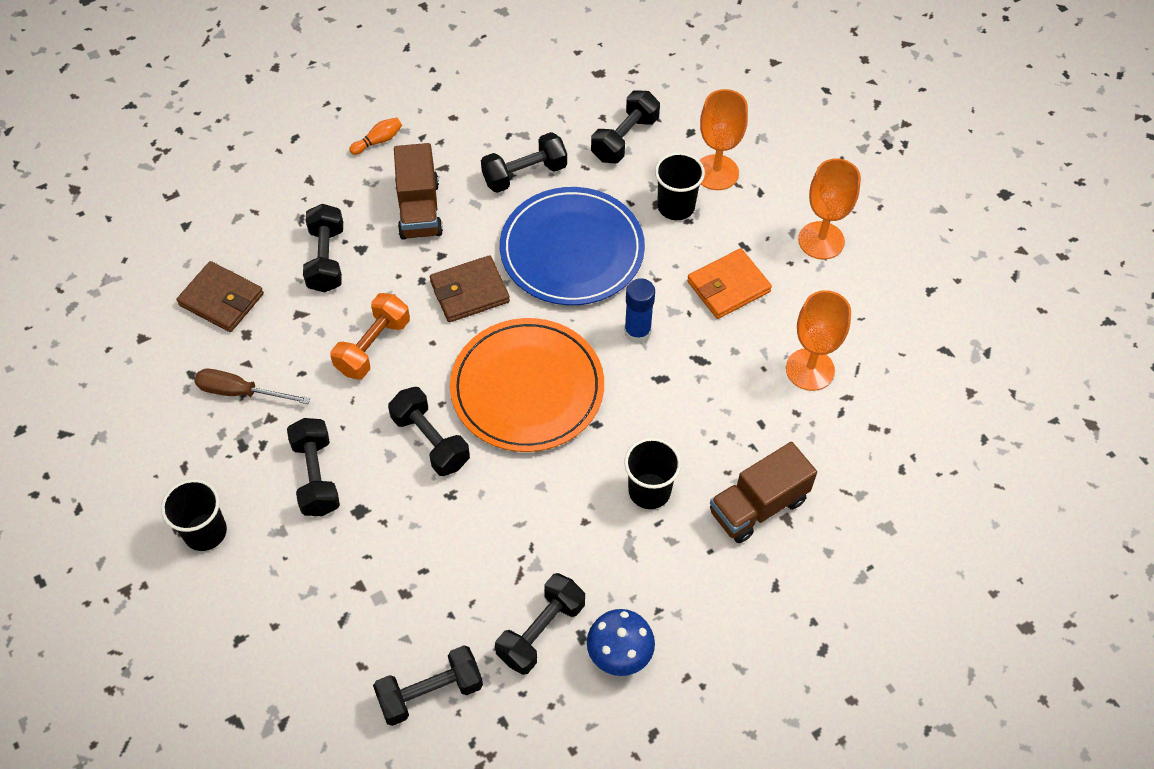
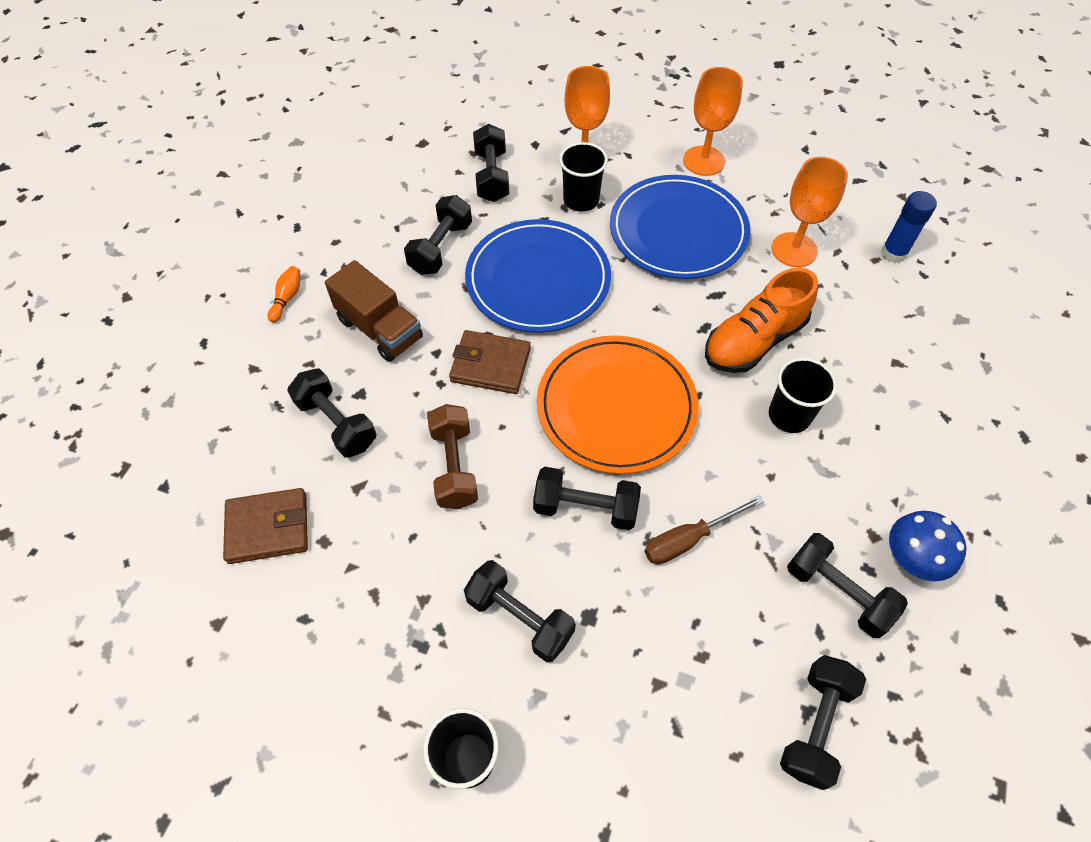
camera: 40 degrees left, 0 degrees up
(241, 392) = (371, 598): brown screwdriver -> brown screwdriver (689, 539)
(373, 346) = (454, 466): orange dumbbell -> brown dumbbell
(469, 292) = (490, 365): brown wallet -> brown wallet turned 75 degrees clockwise
(541, 631) = (837, 592): black dumbbell -> black dumbbell turned 45 degrees counterclockwise
(637, 332) = (651, 306): blue glue stick -> blue glue stick (893, 253)
(688, 417) = (754, 341): none -> orange shoe
(728, 286) = (678, 231): orange wallet -> blue plate
(758, 506) = (870, 368): brown truck -> none

